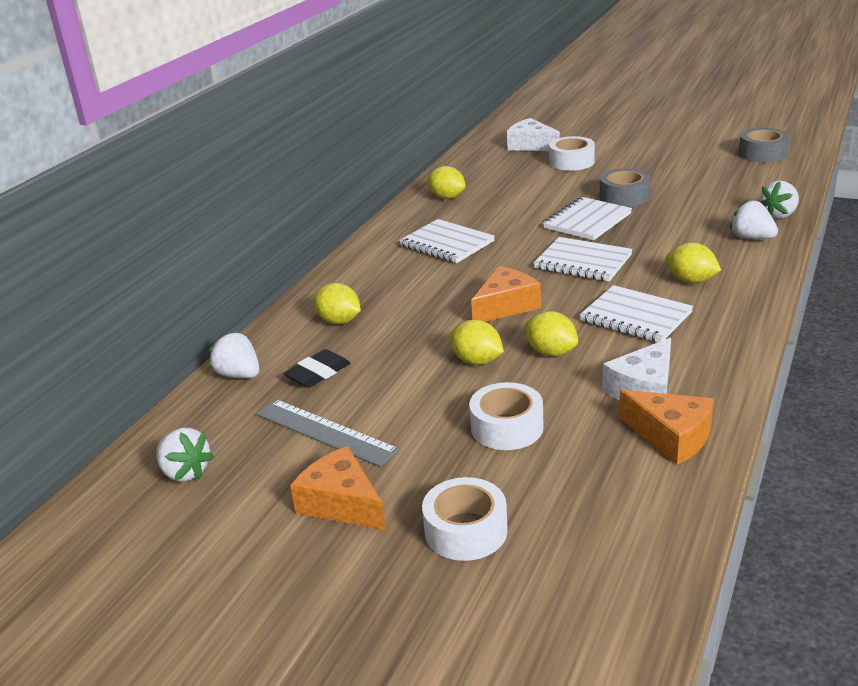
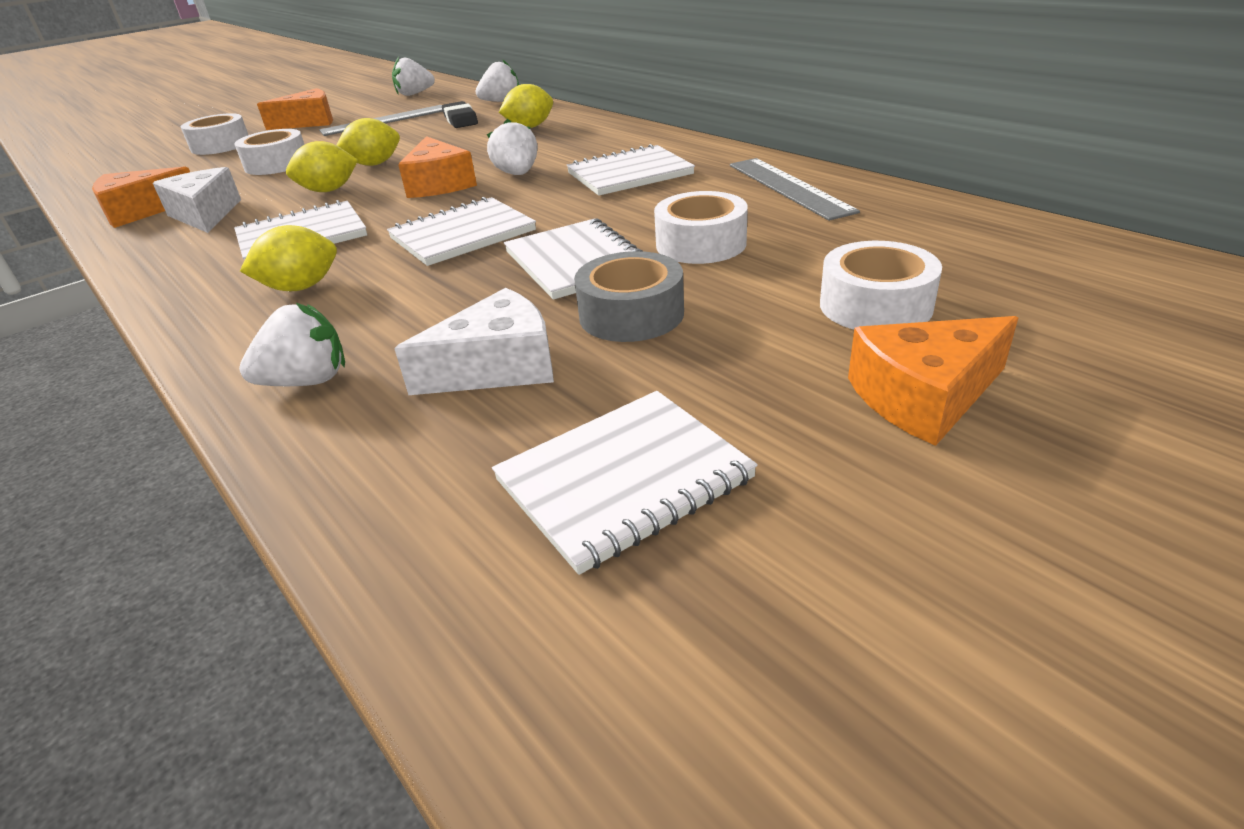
camera: 115 degrees right, 5 degrees up
(447, 197) = (788, 187): yellow lemon -> grey ruler
(531, 145) = (1023, 284): white cheese -> white cheese (497, 367)
(540, 200) = (701, 244): none -> white tape
(627, 148) = (924, 396): none -> orange cheese
(720, 172) = (624, 480): none -> white notebook
(762, 154) = (686, 650): grey tape -> none
(779, 215) = (322, 456): white strawberry -> white strawberry (517, 174)

